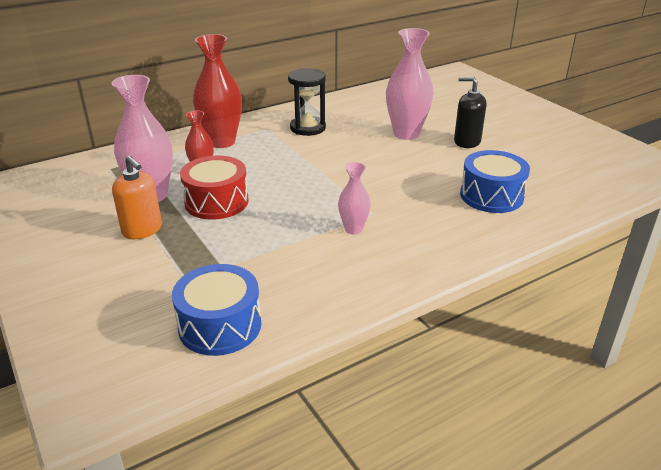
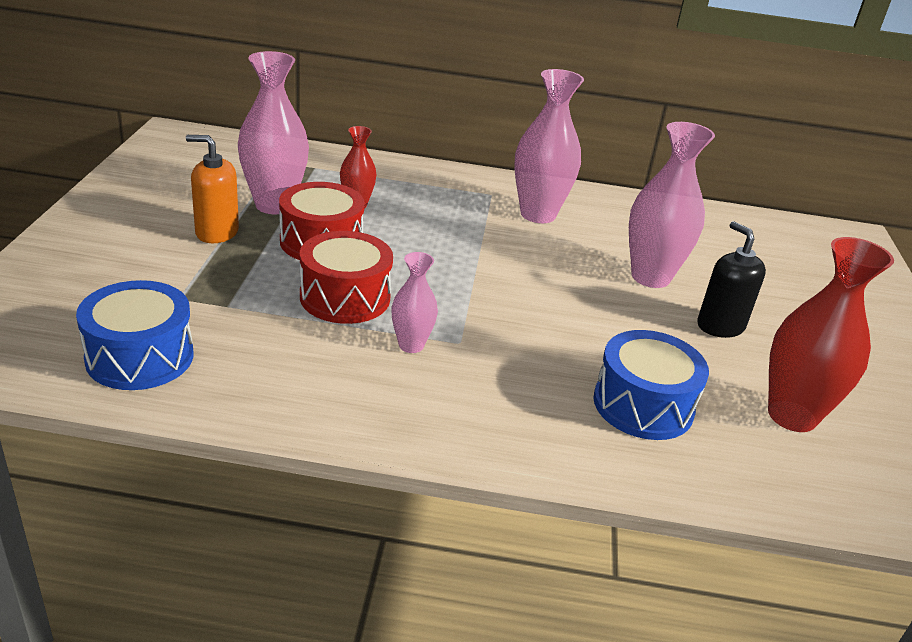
camera: 35 degrees right, 0 degrees up
(142, 230) = (217, 232): orange soap dispenser -> orange soap dispenser turned 105 degrees clockwise
(222, 142) = (421, 186): red vase -> red vase (792, 416)
(280, 224) = (345, 297): none -> red drum
(307, 128) = (538, 214): black hourglass -> pink vase

